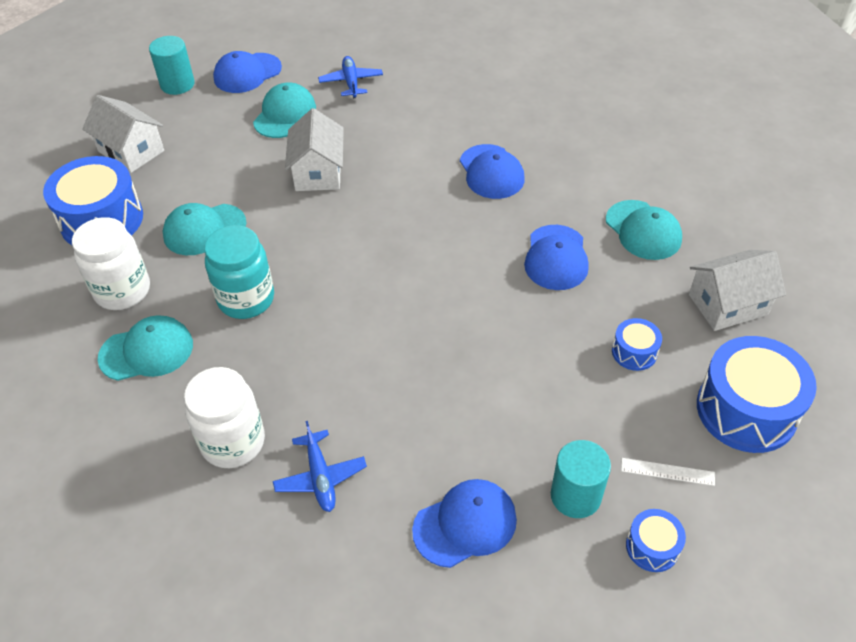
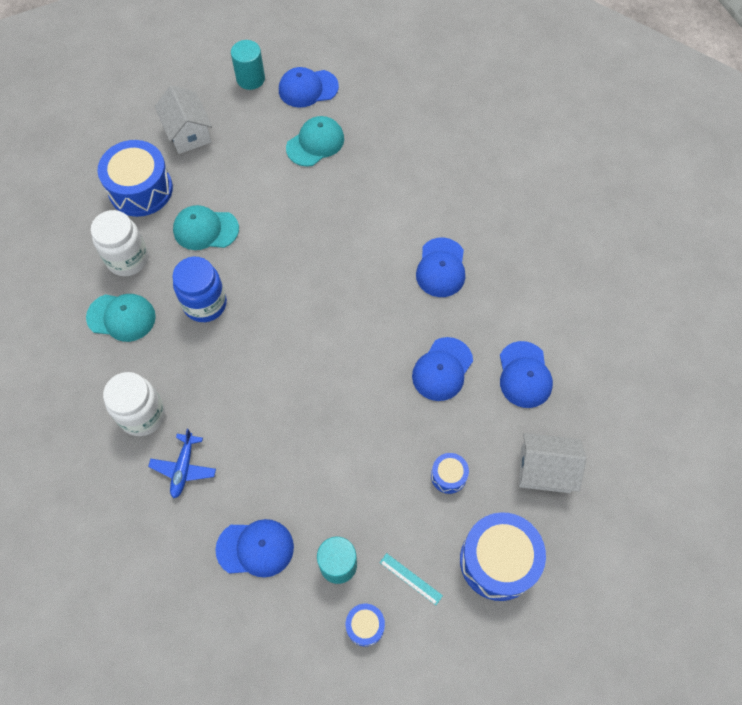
camera: 25 degrees right, 15 degrees up
(246, 299) = (205, 304): turquoise jar -> blue jar
(318, 172) = (311, 211): white house -> none
(351, 82) = (382, 131): blue plane -> none
(643, 230) = (524, 375): turquoise cap -> blue cap
(667, 471) = (411, 578): white ruler -> turquoise ruler

